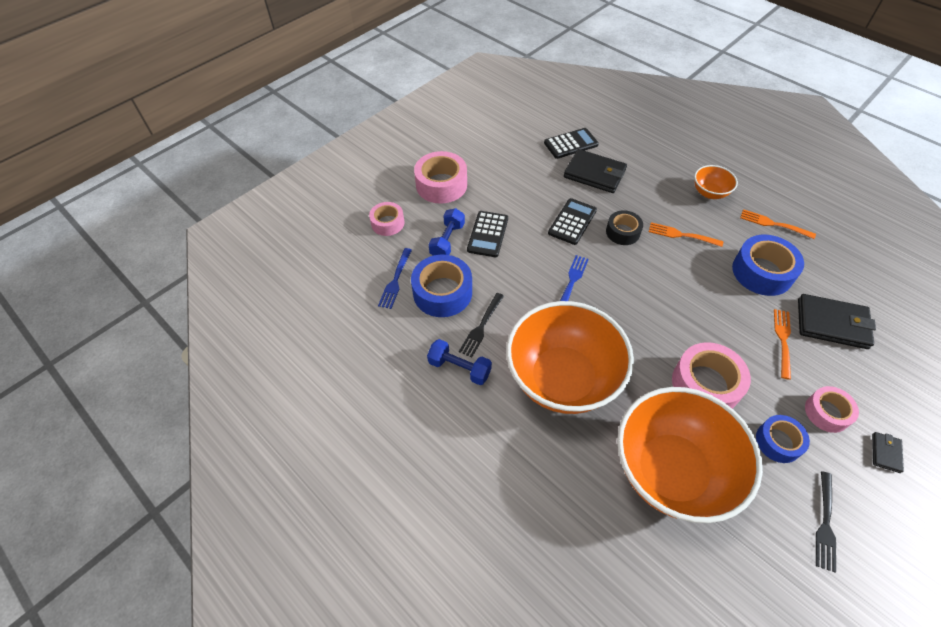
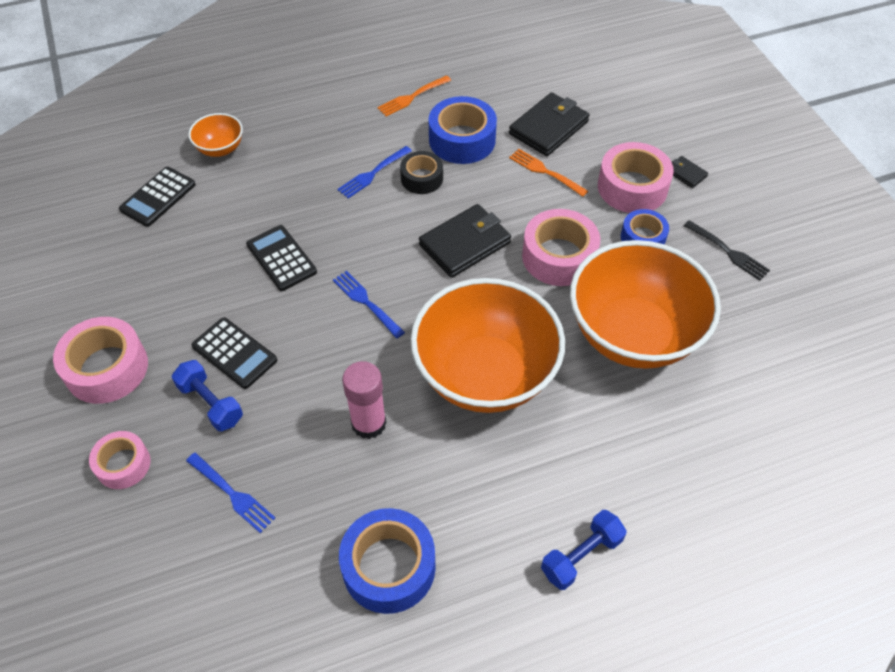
camera: 65 degrees left, 0 degrees up
(442, 292) = (290, 445): blue tape -> blue tape (389, 567)
(459, 368) = (413, 473): blue dumbbell -> blue dumbbell (581, 556)
(481, 326) = (368, 423): black fork -> pink glue stick
(571, 144) = (158, 197): black calculator -> black calculator turned 150 degrees counterclockwise
(594, 174) = (226, 200): black wallet -> black wallet (464, 244)
(622, 232) = (331, 220): black tape -> black tape (422, 178)
(682, 235) = (373, 173): orange fork -> blue fork
(709, 193) = (335, 119): orange bowl -> orange bowl (220, 149)
(827, 412) = (632, 187): pink tape -> pink tape, size x1.63

